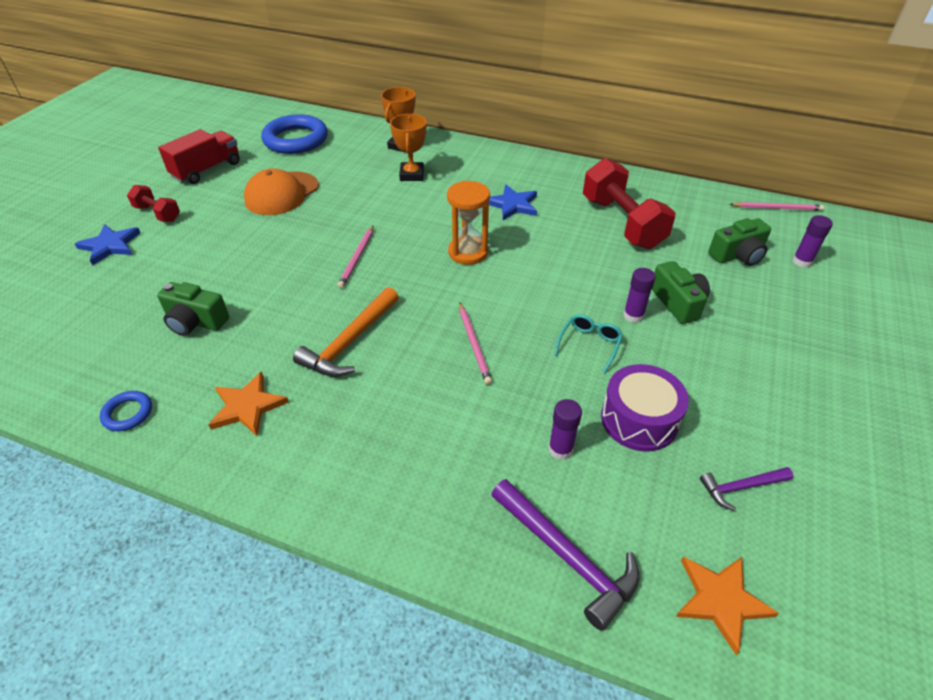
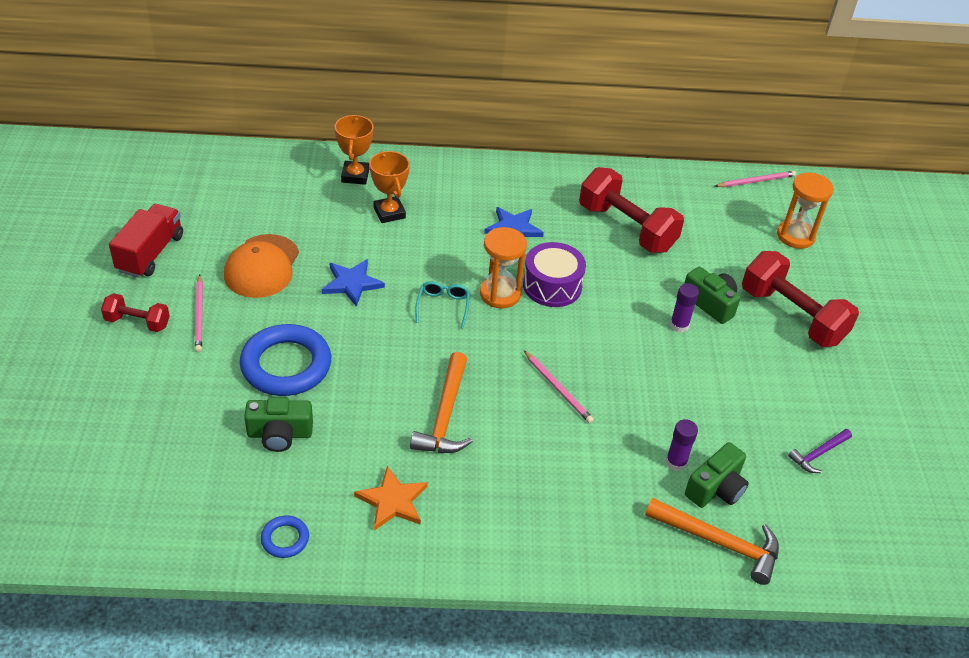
camera: 25 degrees left, 0 degrees up
(110, 246) = (115, 374): blue star -> blue star (352, 283)
(296, 140) = (227, 191): blue ring -> blue ring (286, 365)
(357, 258) = (395, 326): pink pencil -> pink pencil (199, 315)
(567, 557) = (720, 543): purple hammer -> orange hammer
(589, 345) = (655, 363): turquoise glasses -> turquoise glasses (443, 306)
(639, 419) = (724, 420): purple drum -> purple drum (552, 286)
(720, 600) = (834, 539): orange star -> none
(737, 255) = (741, 241): green camera -> green camera (716, 488)
(767, 334) = (792, 316): none -> red dumbbell
(802, 261) = (795, 236): purple glue stick -> orange hourglass

